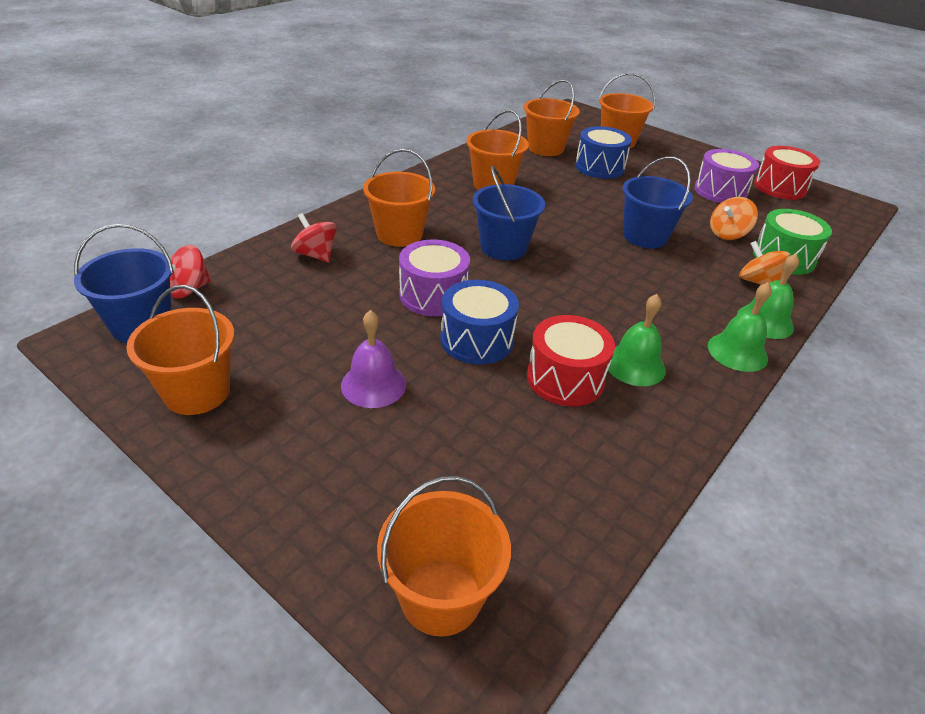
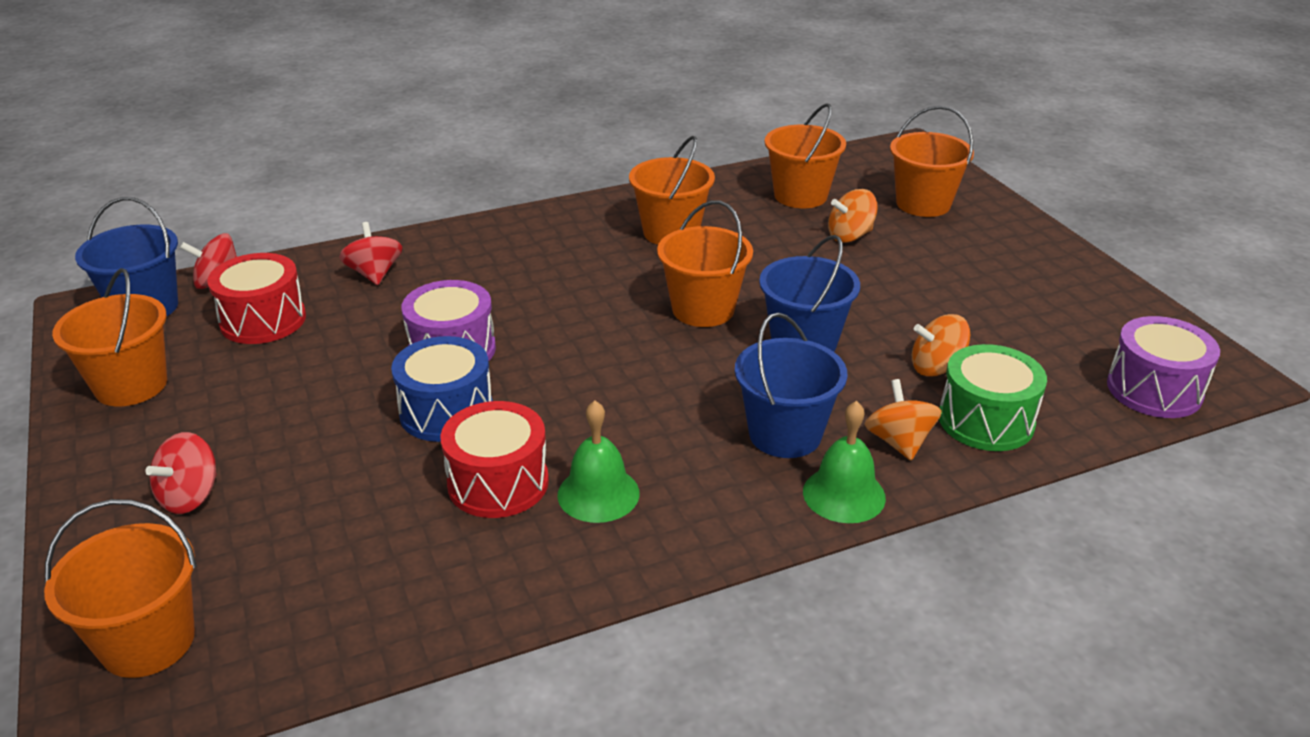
camera: 30 degrees right, 5 degrees down
(348, 465) = (190, 496): none -> red spinning top
(373, 384) = (292, 427): purple bell -> none
(399, 234) = (489, 270): orange bucket -> orange bucket (703, 309)
(503, 247) = (595, 314): blue bucket -> blue bucket (785, 434)
(599, 167) = (850, 236): blue drum -> orange spinning top
(720, 191) = (1002, 306): purple drum -> purple drum (1154, 390)
(737, 352) = (754, 519): green bell -> none
(780, 187) = (1117, 320): red drum -> red drum (263, 320)

